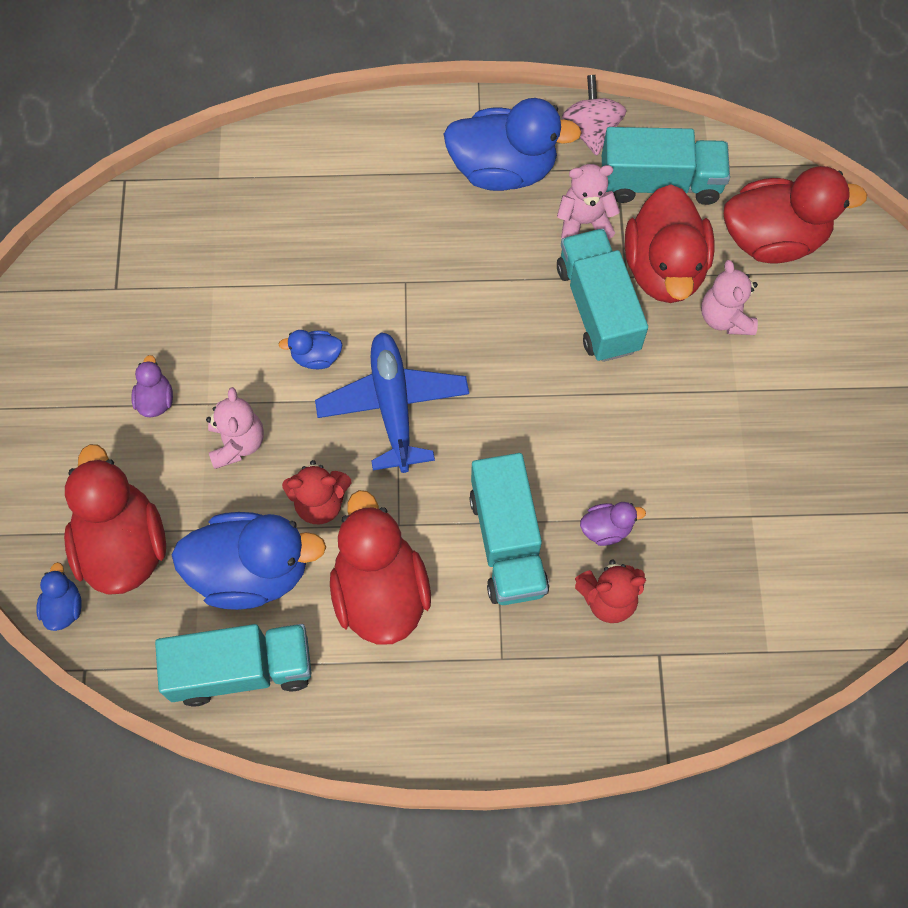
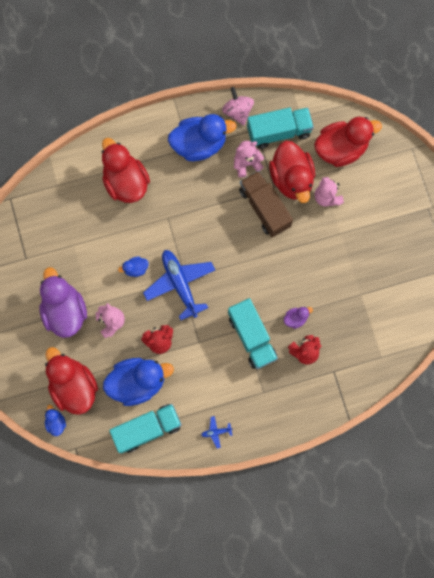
camera: 15 degrees left, 10 degrees up
(155, 400) = (65, 311): purple duck -> purple duck, size x2.26
(380, 592) = (200, 376): red duck -> red duck (126, 182)
(381, 714) = (216, 432): none -> blue plane
(597, 308) = (264, 208): turquoise truck -> brown truck

